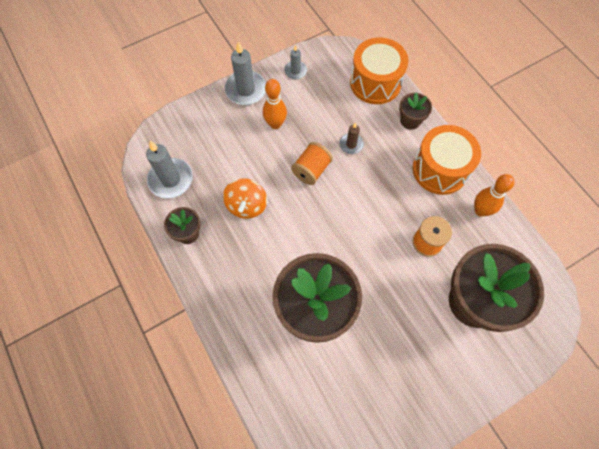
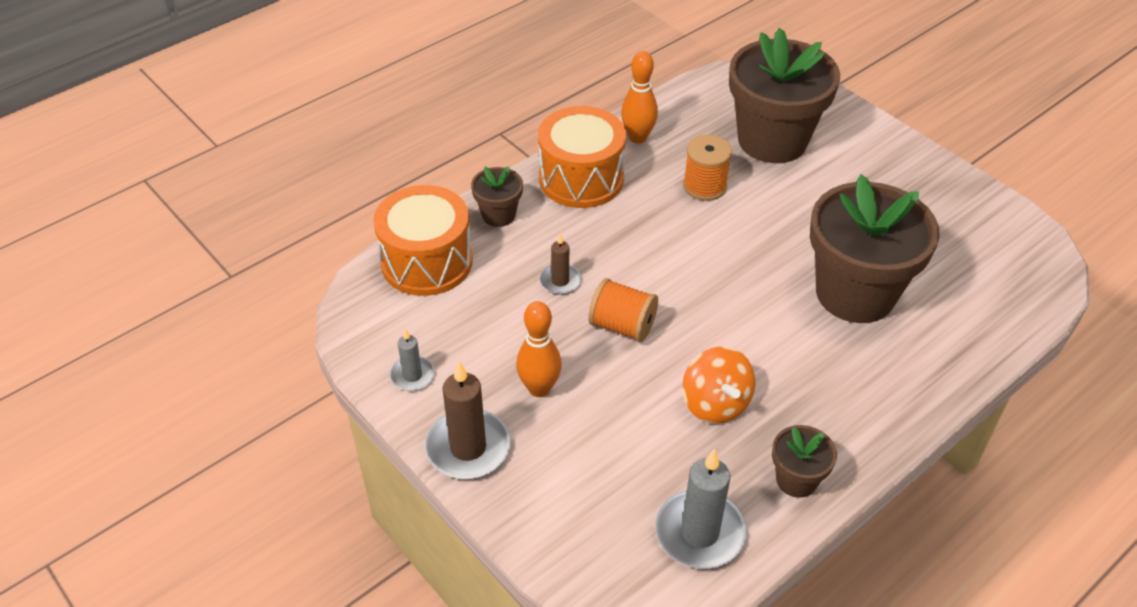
camera: 100 degrees left, 20 degrees down
(246, 90) = (468, 448): grey candle -> brown candle
(246, 205) = (715, 403): orange spinning top -> orange spinning top turned 75 degrees clockwise

